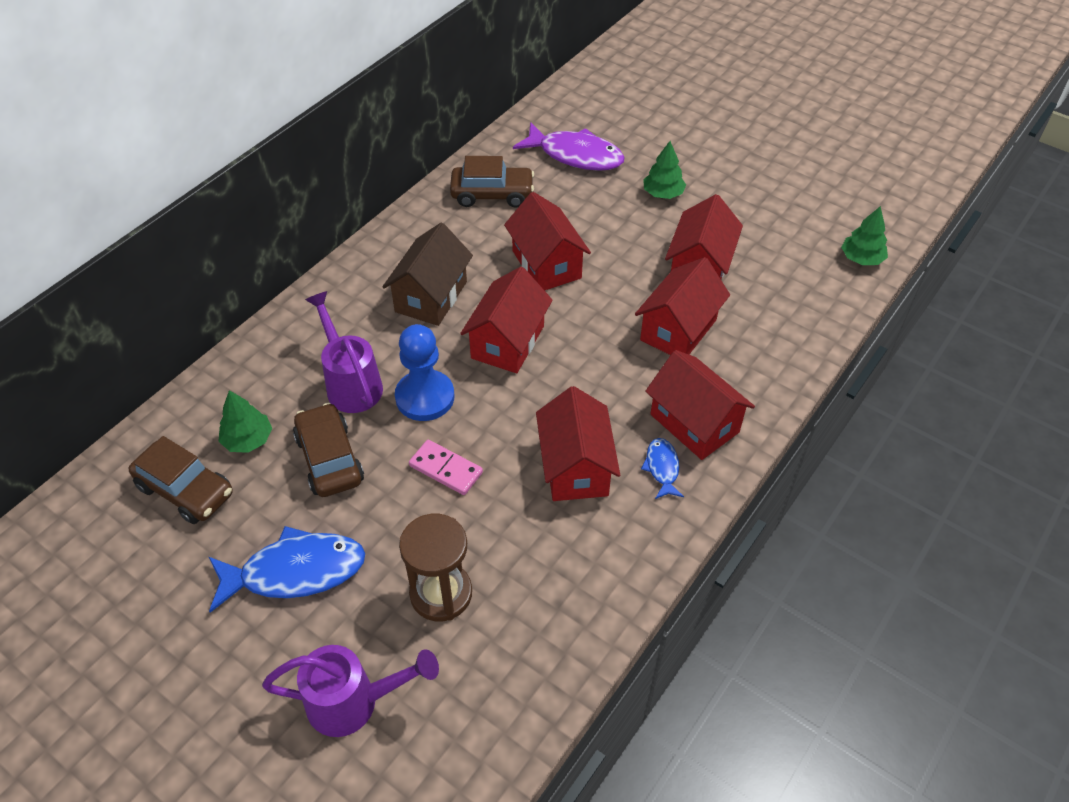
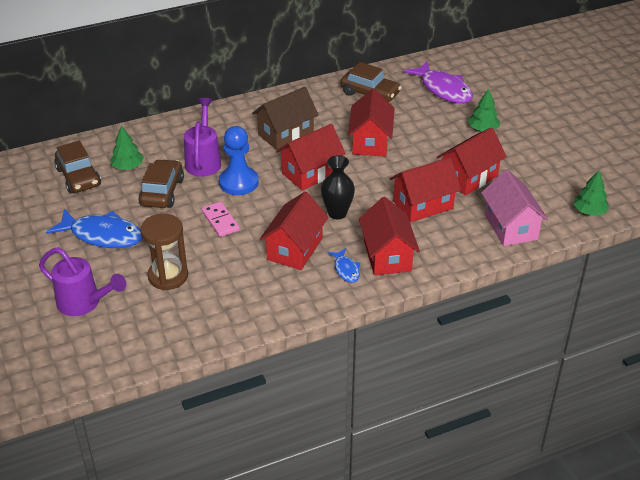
camera: 30 degrees right, 10 degrees down
(586, 388) = (337, 213): none -> black vase
(662, 468) = (346, 270): blue fish -> blue fish turned 135 degrees clockwise
(797, 317) = (510, 227): none -> pink house

